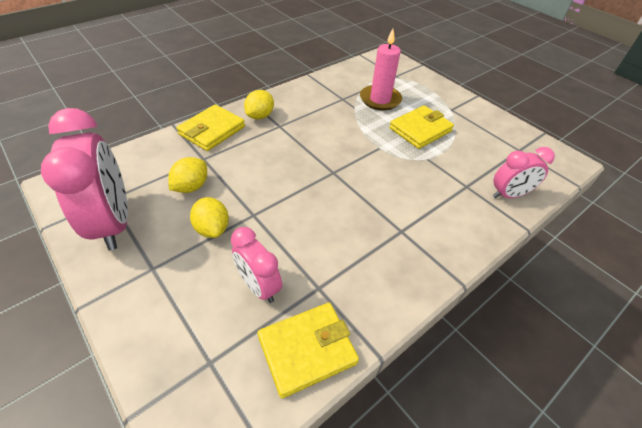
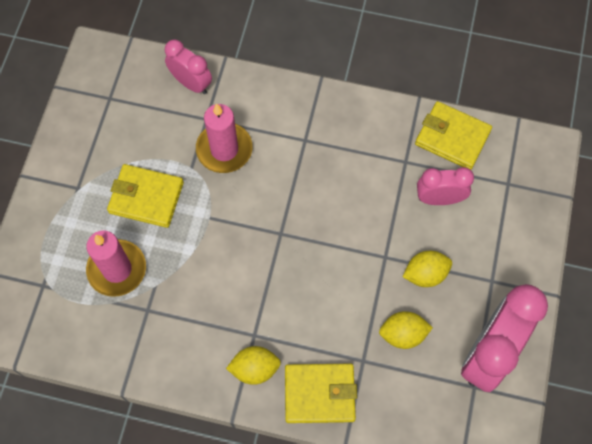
camera: 125 degrees left, 20 degrees up
(212, 228) = (425, 274): yellow lemon -> yellow lemon turned 45 degrees clockwise
(259, 286) = (439, 199): pink clock -> pink clock turned 105 degrees counterclockwise
(430, 181) = (224, 149): none -> pink candle

